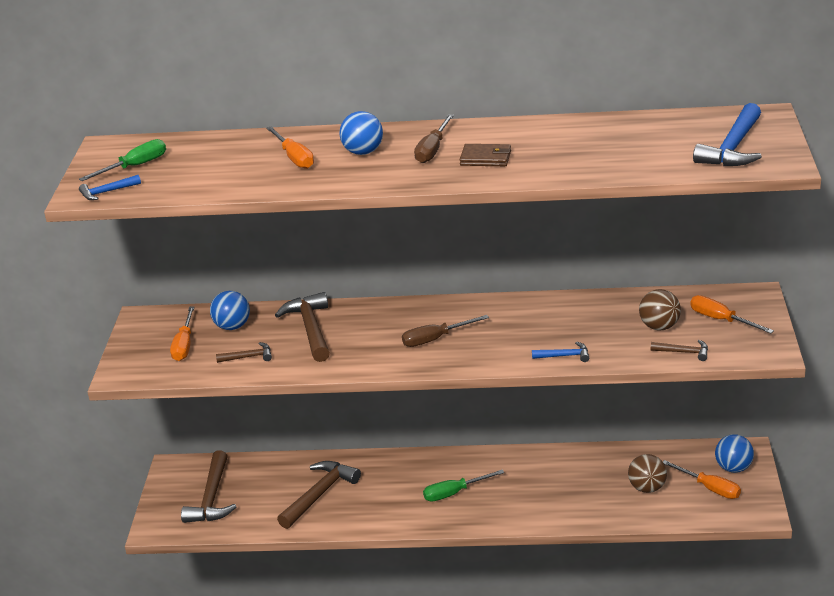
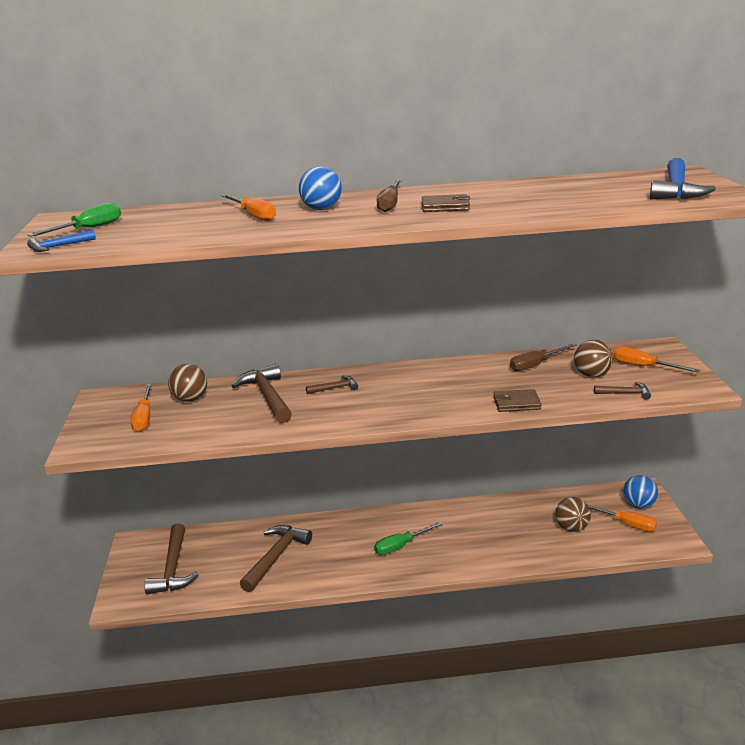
camera: 10 degrees left, 5 degrees down
(232, 326) = (190, 399): blue ball -> brown ball
(248, 357) = (210, 423): brown hammer -> brown hammer (335, 388)
(435, 339) = (389, 397): brown screwdriver -> brown screwdriver (535, 365)
(564, 356) = (516, 403): blue hammer -> brown wallet

